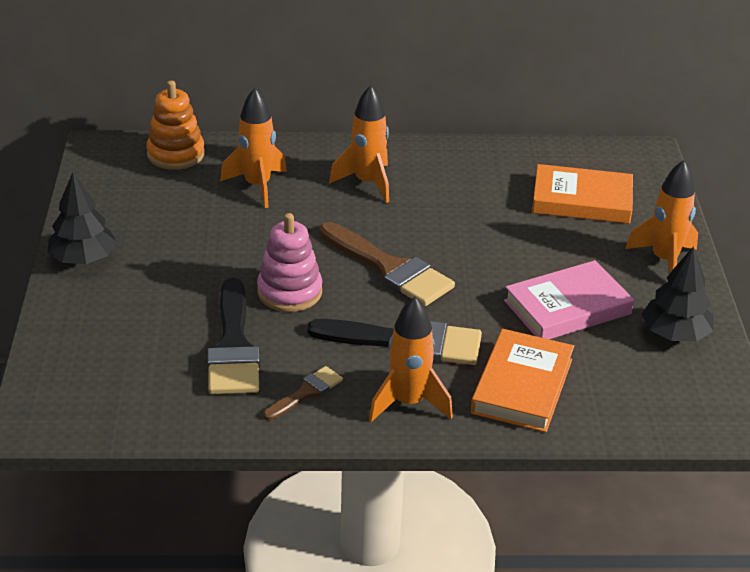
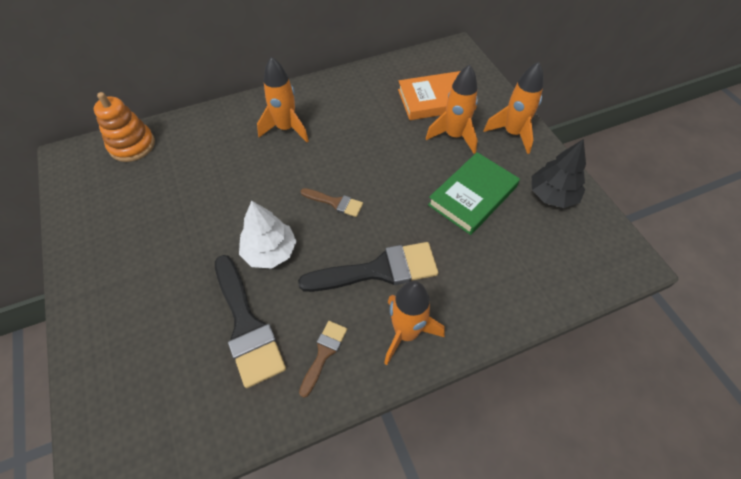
camera: 20 degrees left, 20 degrees up
(83, 259) = (88, 275): black tree -> none
(257, 186) = (206, 156): orange rocket -> orange rocket (454, 136)
(289, 292) = (270, 251): pink stacking toy -> white tree
(390, 269) = (335, 203): brown brush -> brown brush, size x0.52
(522, 386) = (478, 282): orange book -> none
(567, 307) = (472, 196): pink book -> green book

